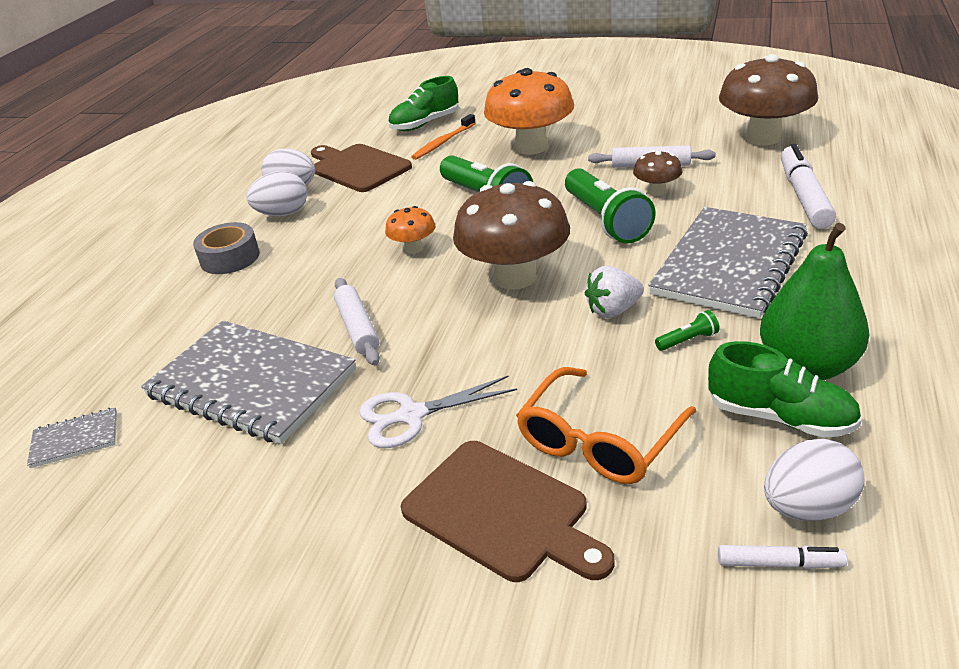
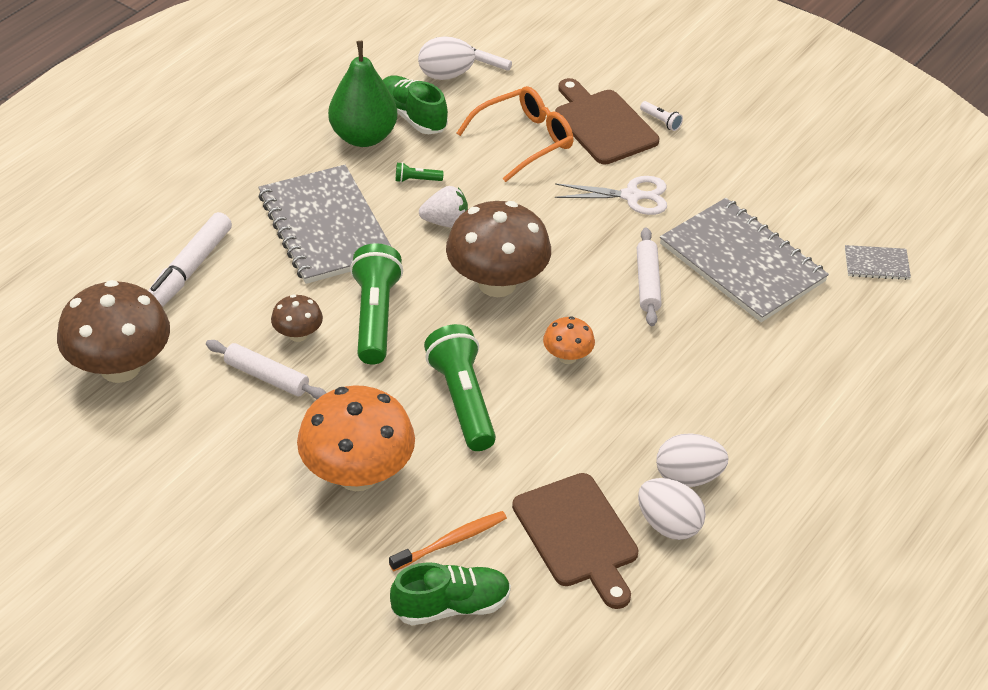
camera: 165 degrees left, 10 degrees up
(230, 258) = (754, 424): grey tape -> none
(411, 556) = (661, 121): none -> white flashlight
(729, 264) = (325, 227): grey notebook -> grey notebook turned 75 degrees counterclockwise

